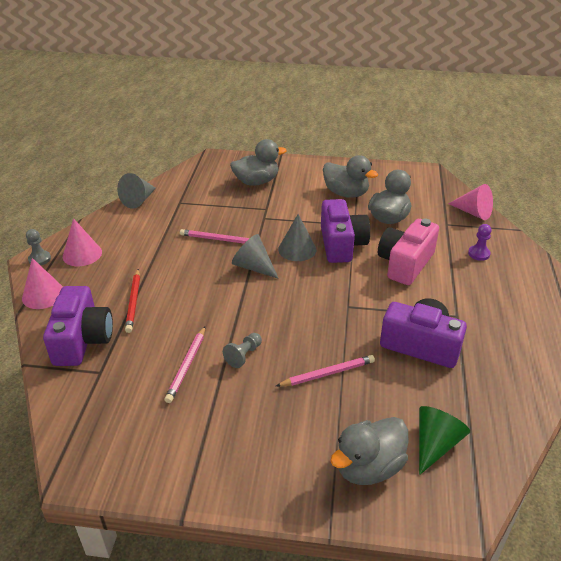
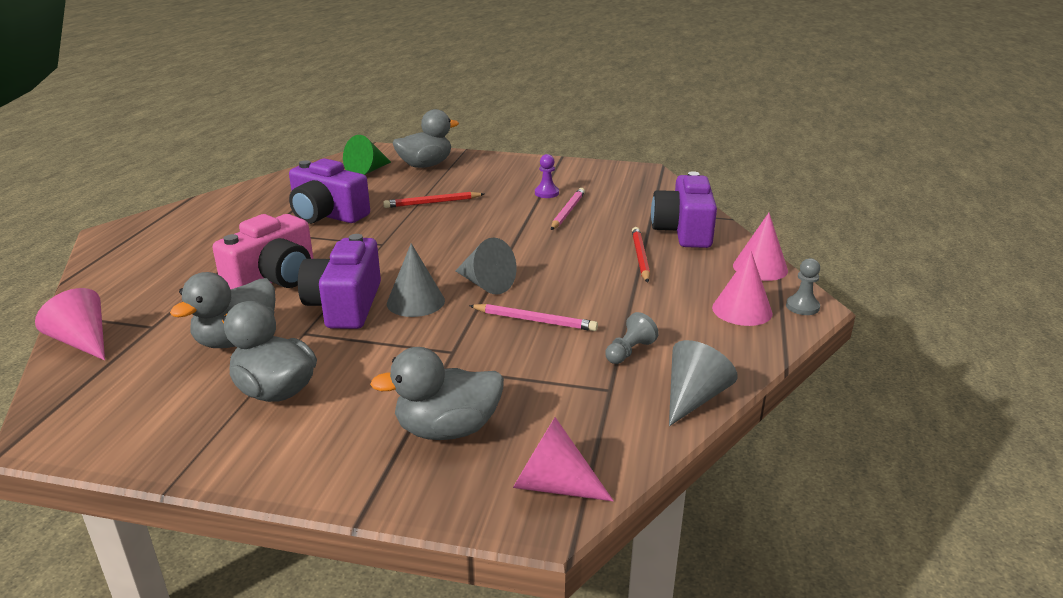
camera: 175 degrees left, 10 degrees down
(210, 166) = (552, 485): none -> pink cone
(243, 355) = (510, 215): grey pawn -> grey pawn (629, 351)
(328, 373) = (432, 203): pink pencil -> red pencil
(478, 254) = (159, 285): purple pawn -> purple pawn (546, 193)

